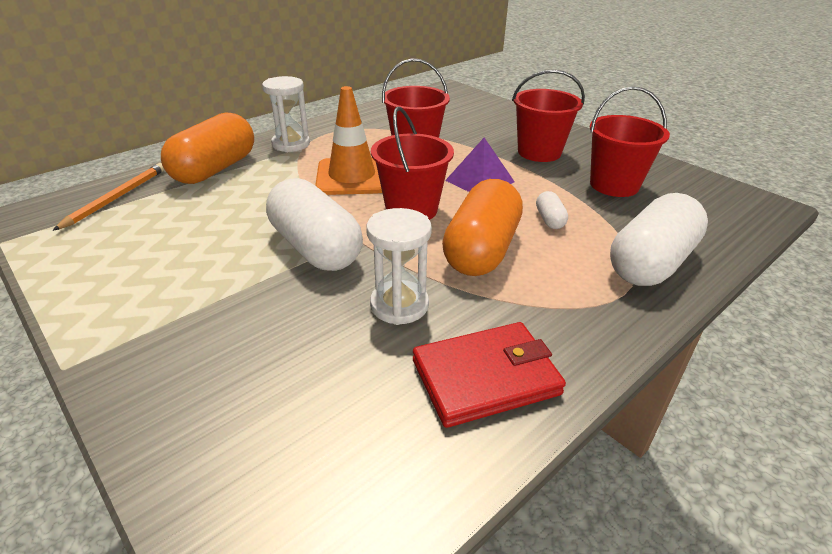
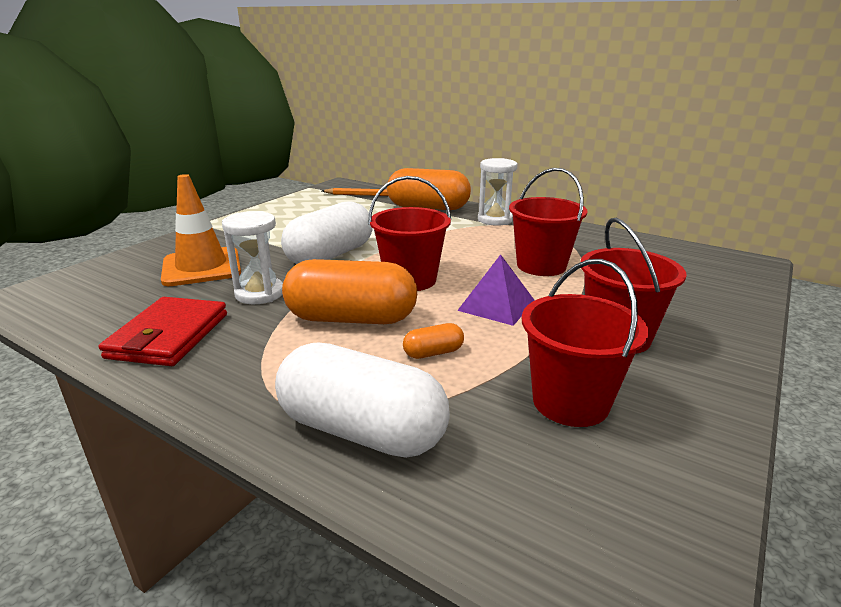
camera: 75 degrees right, 10 degrees down
(352, 177) = (454, 249): orange traffic cone -> orange traffic cone (202, 267)
(485, 377) = (169, 336): red wallet -> red wallet turned 45 degrees clockwise
(549, 219) = (433, 353): white capsule -> orange capsule

